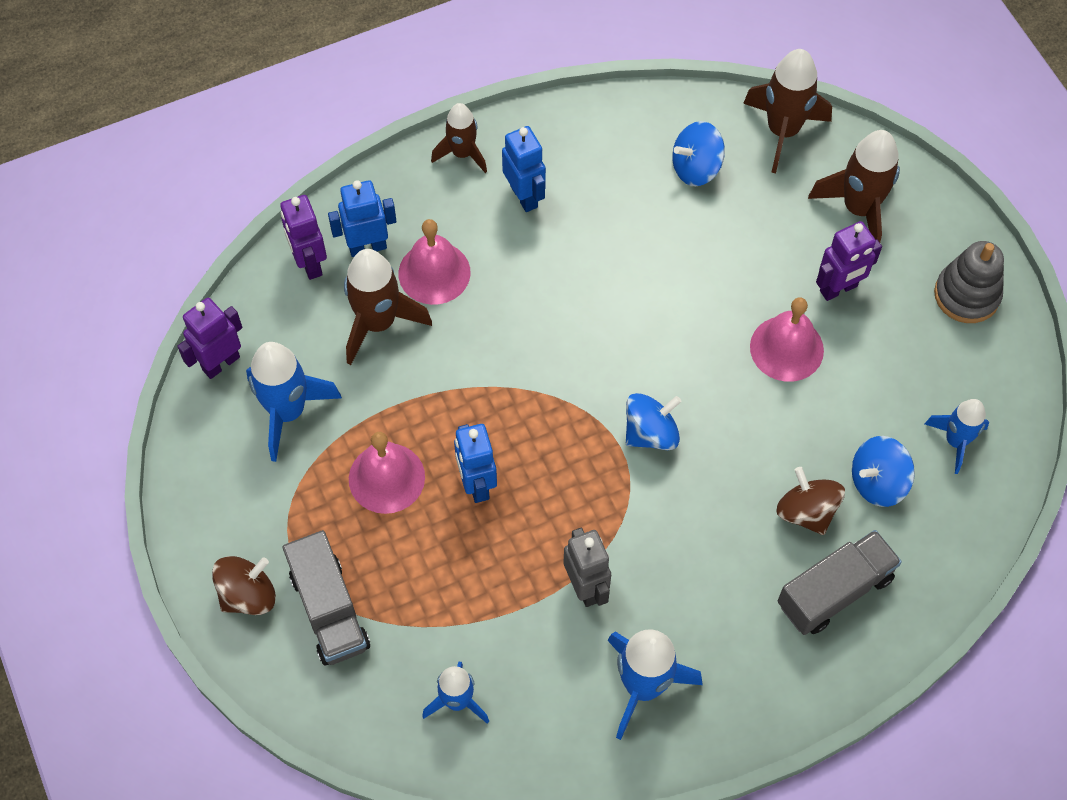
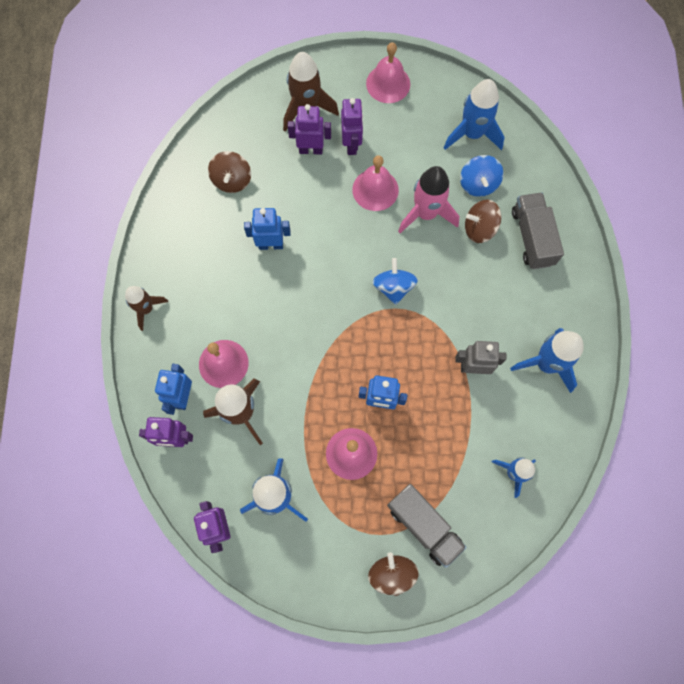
camera: 65 degrees left, 10 degrees up
(329, 610) = (424, 526): grey truck -> grey truck turned 45 degrees clockwise
(524, 196) = (198, 286): blue robot -> blue robot (271, 245)
(696, 168) = (232, 180): blue spinning top -> brown spinning top
(782, 131) = (233, 122): brown rocket -> none
(788, 430) = (426, 213): none -> pink rocket
(799, 241) = (311, 150): none -> purple robot
(955, 441) = (472, 134): blue rocket -> blue rocket, size x1.57
(966, 295) = (388, 83): grey stacking toy -> pink bell

